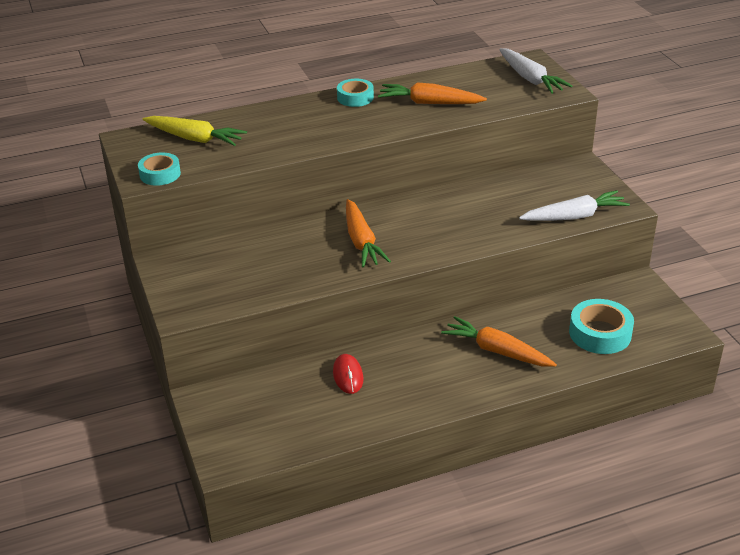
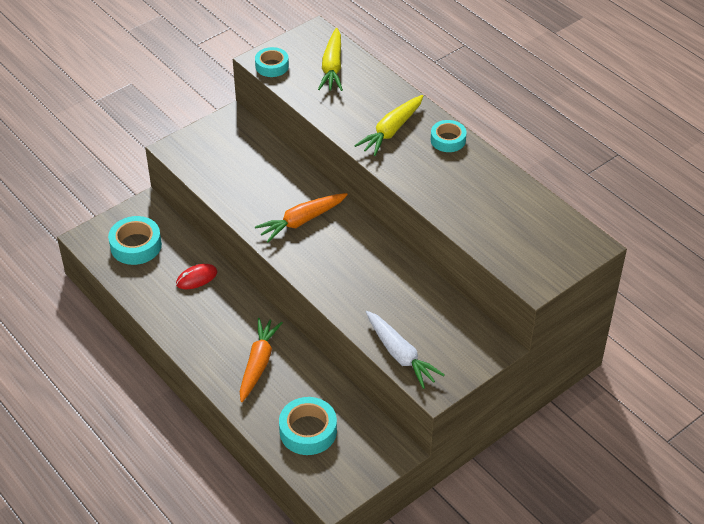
camera: 70 degrees right, 10 degrees up
(265, 418) = (136, 245): none -> turquoise tape
(321, 123) = (391, 131): none -> yellow carrot
(429, 103) = (462, 190): orange carrot -> none
(530, 79) = (550, 251): white carrot -> none

